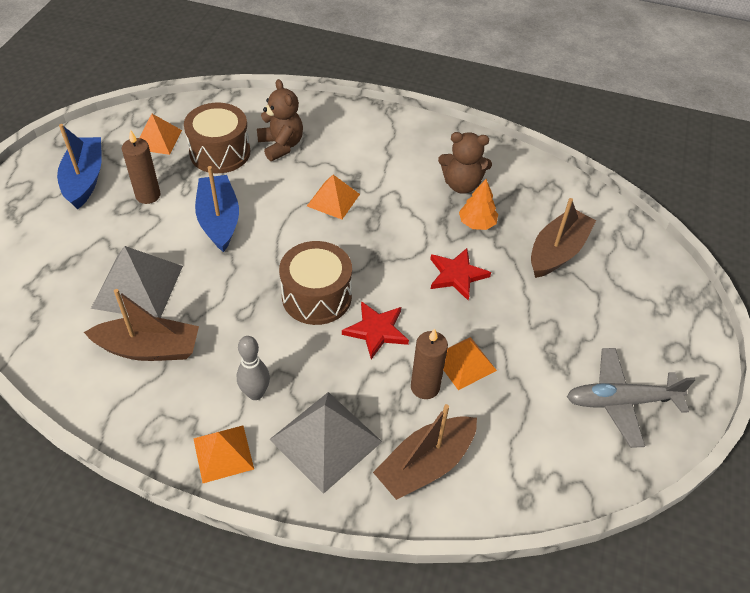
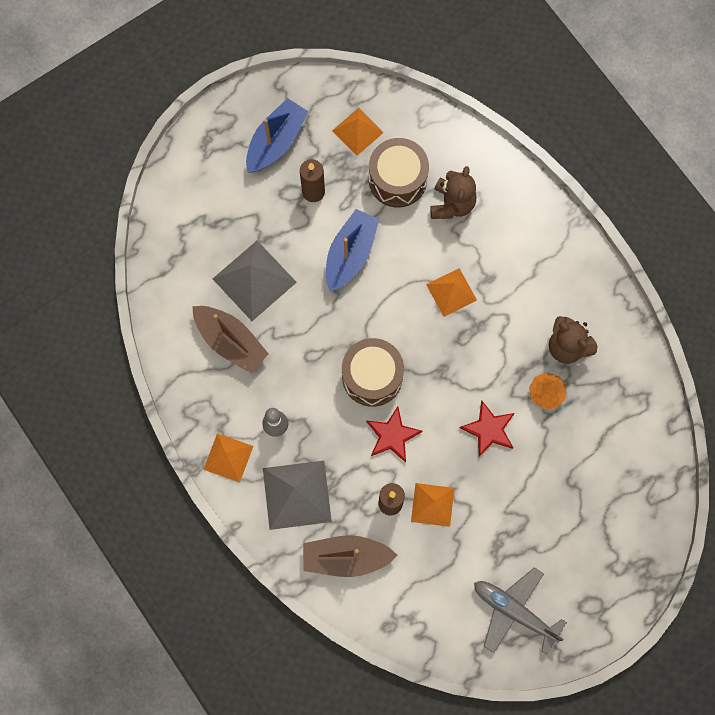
camera: 40 degrees right, 25 degrees up
(557, 252) = (585, 463): brown boat -> none

